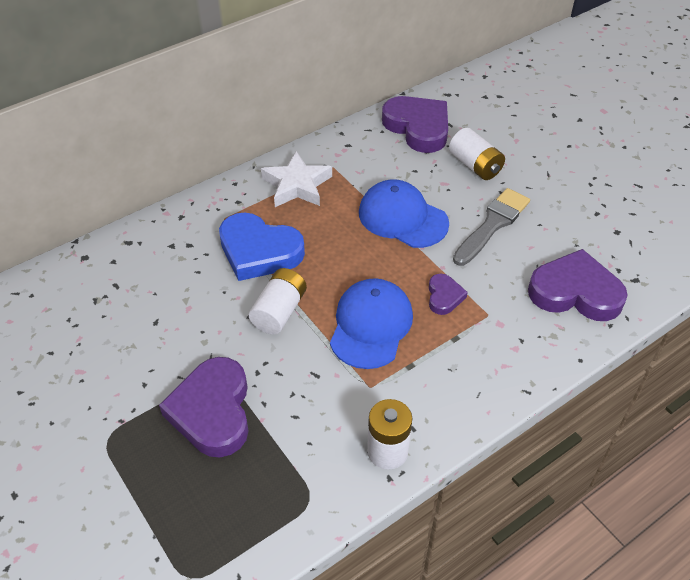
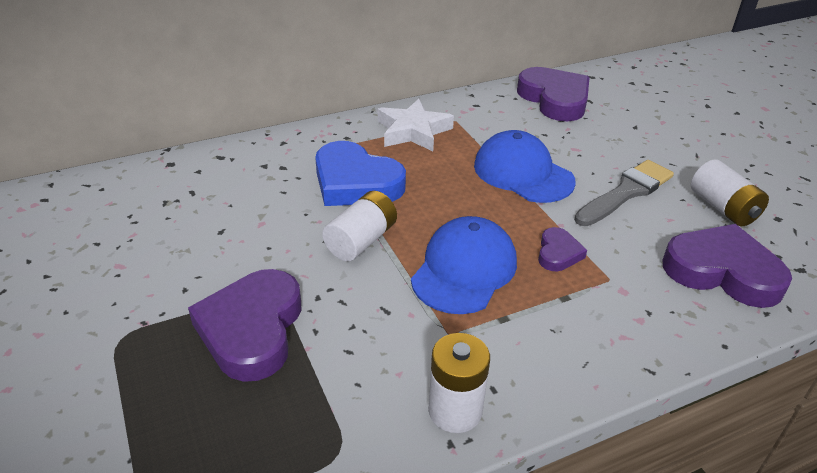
camera: 10 degrees right, 10 degrees down
(475, 165) = (613, 138): white battery -> white battery (723, 208)

